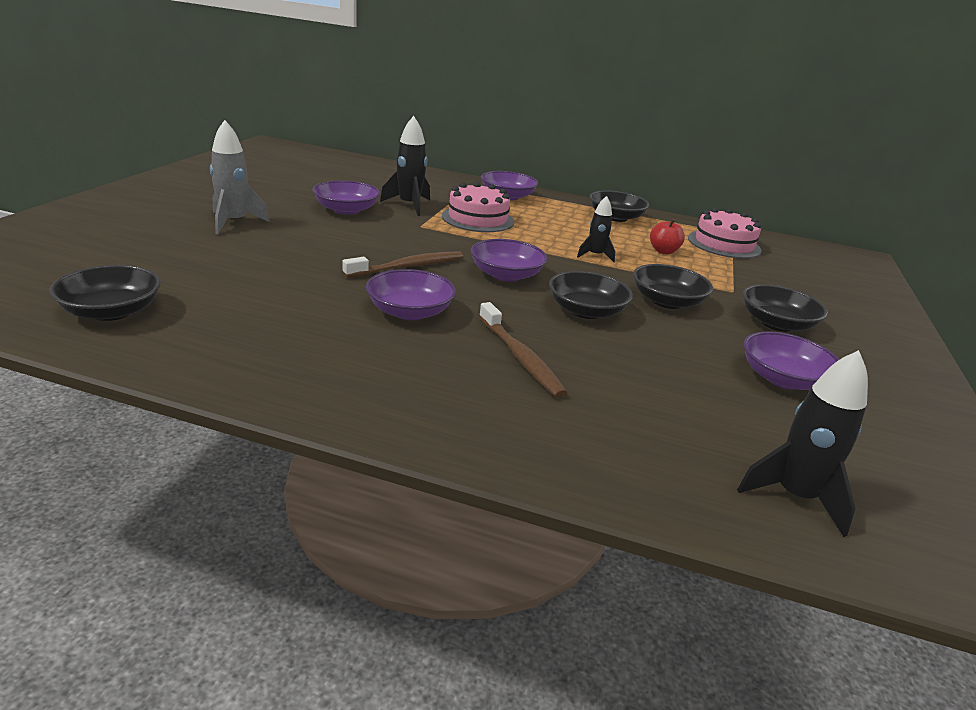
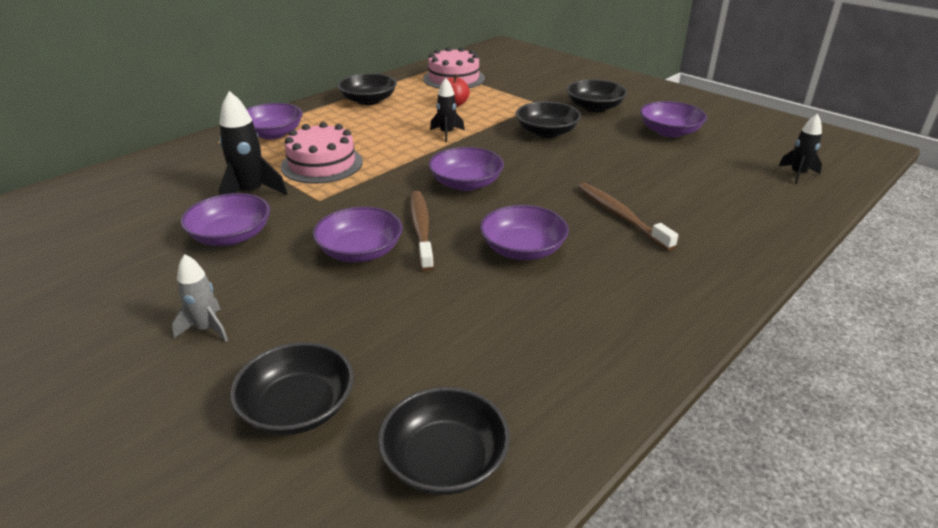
camera: 60 degrees left, 5 degrees up
(234, 222) = (206, 329): grey rocket -> grey rocket, size x0.64
(356, 250) = (360, 251): none -> purple bowl
(520, 357) = (621, 216): brown toothbrush -> brown toothbrush turned 120 degrees counterclockwise
(586, 311) = (551, 168): black bowl -> black bowl (298, 408)
(795, 496) = (798, 174): black rocket -> black rocket, size x0.64

